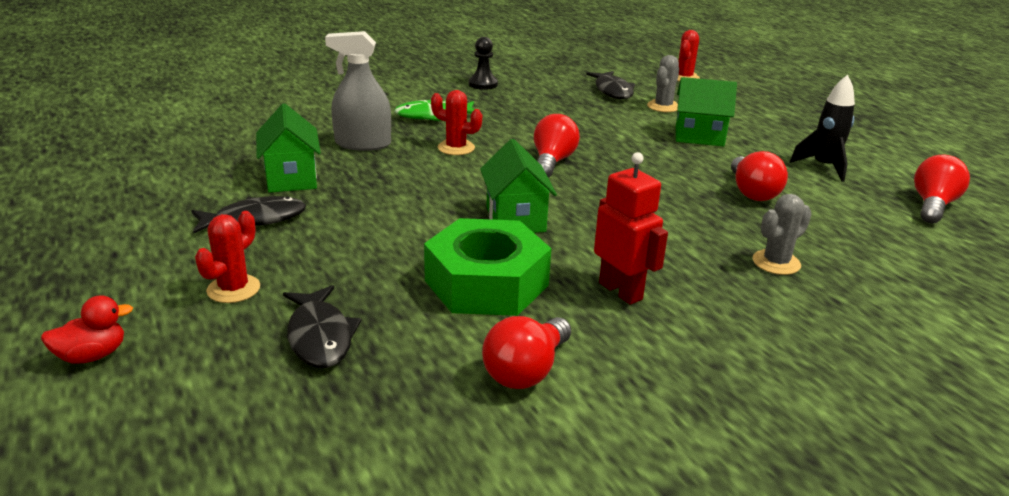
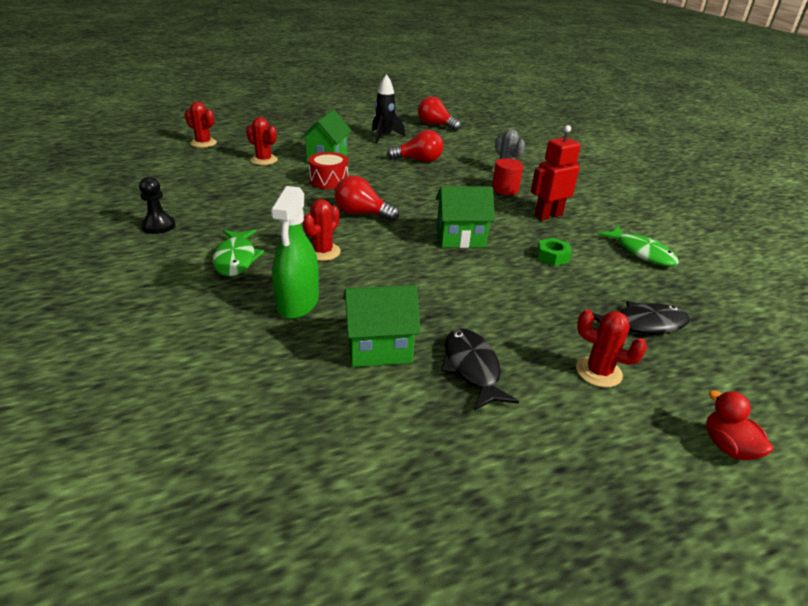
camera: 85 degrees left, 5 degrees up
(363, 144) = (298, 302): grey spray bottle -> green spray bottle
(486, 283) = (552, 256): green nut -> green nut, size x0.41
(526, 371) = (641, 252): red light bulb -> green fish
(612, 91) = (218, 172): black fish -> none
(631, 141) = (329, 181): none -> red drum
(663, 106) = (264, 160): grey cactus -> red cactus
(696, 258) = (505, 189): none -> red cylinder

